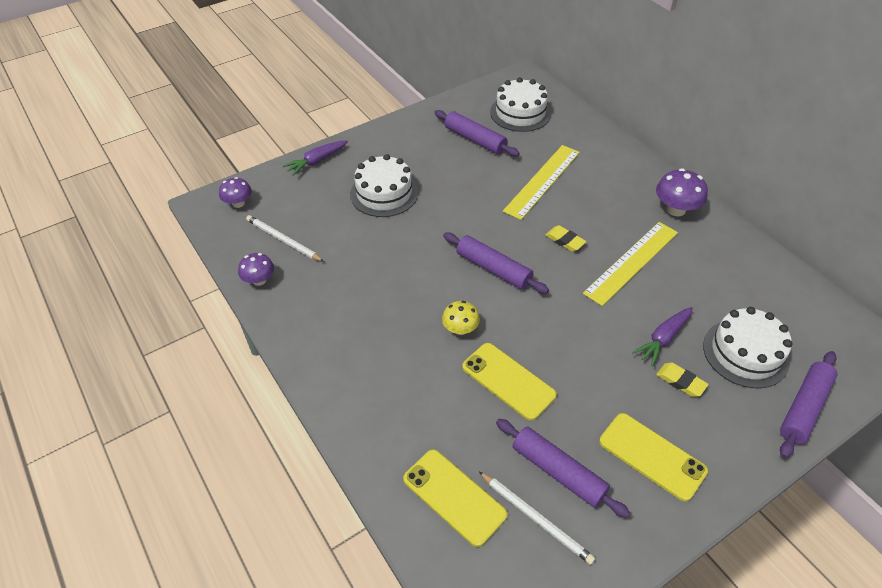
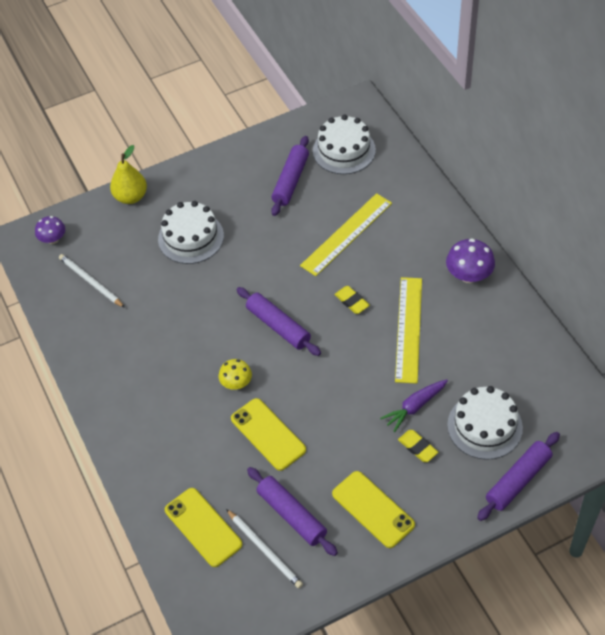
camera: 10 degrees right, 5 degrees up
(259, 280) = (65, 321): purple mushroom -> none
(316, 162) = (131, 197): purple carrot -> yellow pear
(475, 140) = (291, 181): purple rolling pin -> purple rolling pin turned 60 degrees clockwise
(632, 262) = (409, 329): yellow ruler -> yellow ruler turned 45 degrees counterclockwise

